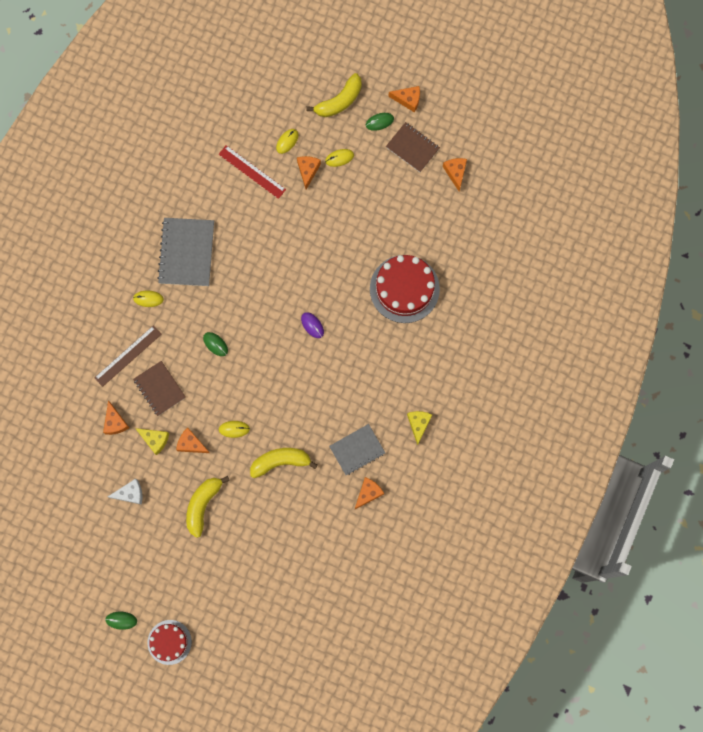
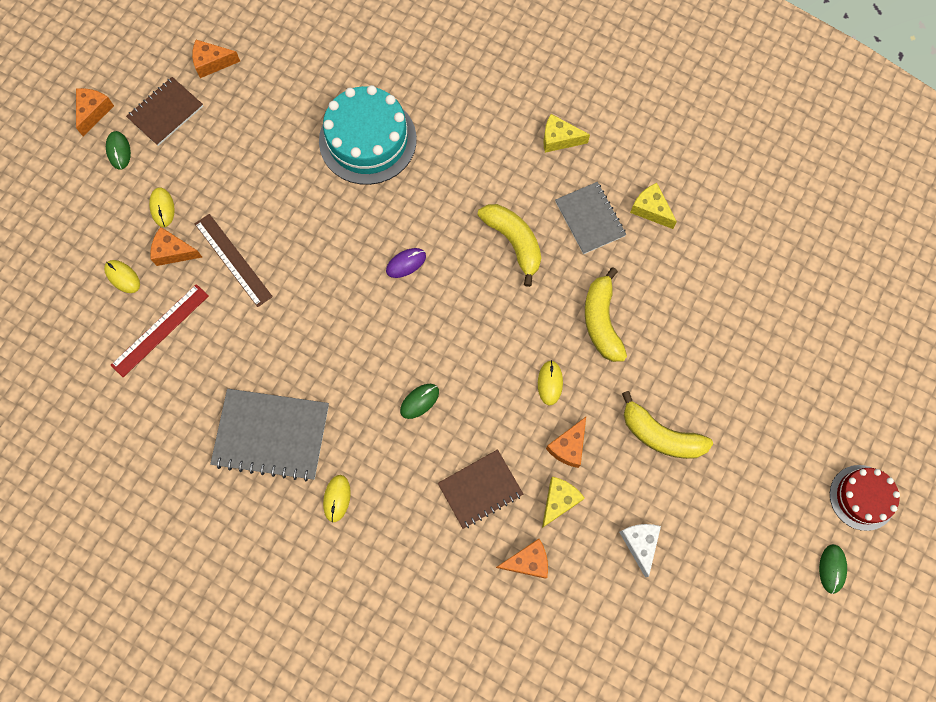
camera: 85 degrees left, 5 degrees down
(128, 356) = (424, 535): brown ruler -> brown ruler (233, 259)
(339, 101) = (76, 201): yellow banana -> yellow banana (513, 242)
(368, 493) = (651, 209): orange cheese -> yellow cheese
(404, 289) = (367, 140): red cake -> turquoise cake

